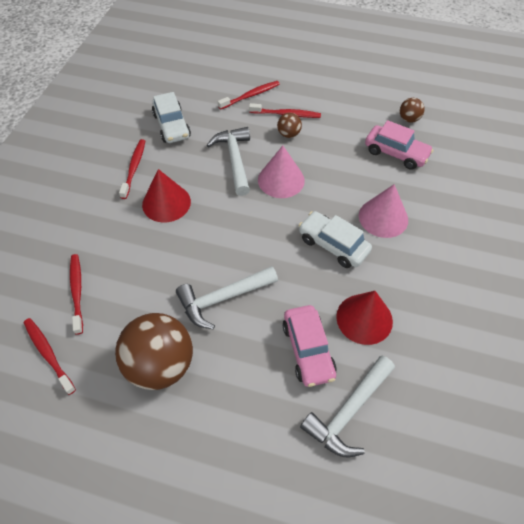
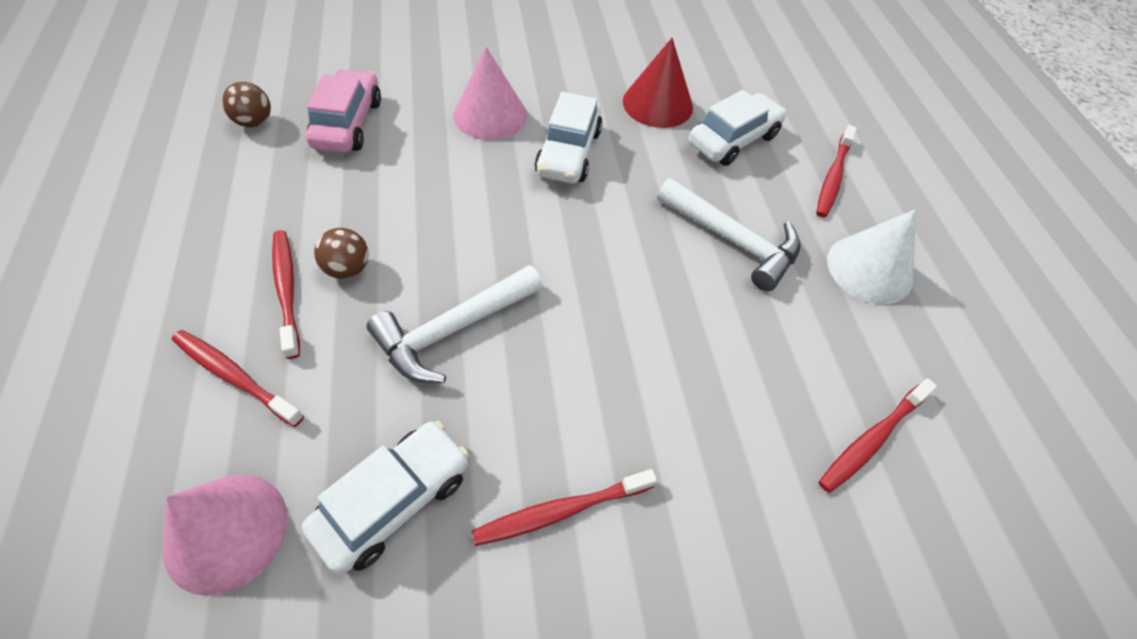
camera: 120 degrees left, 0 degrees up
(48, 354) = (980, 414): red toothbrush -> red toothbrush (833, 177)
(160, 365) = (869, 269): brown ball -> white cone
(166, 203) = (616, 396): red cone -> none
(281, 180) = (472, 245): pink cone -> pink cone (226, 532)
(308, 350) = (733, 139): pink car -> white car
(348, 412) = (771, 95): white hammer -> none

